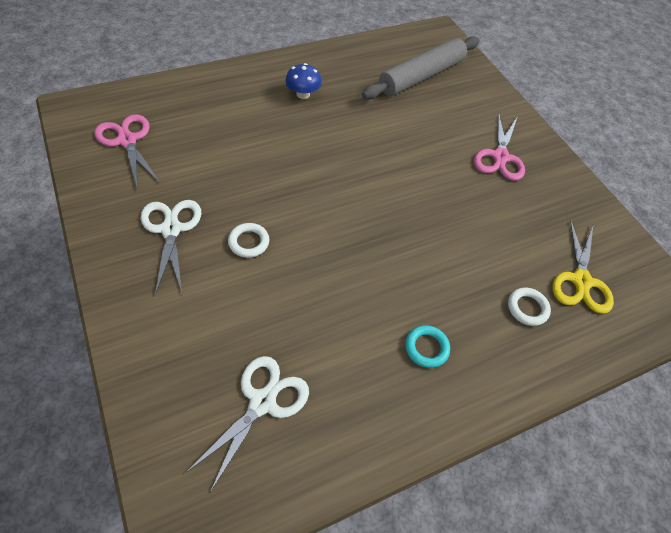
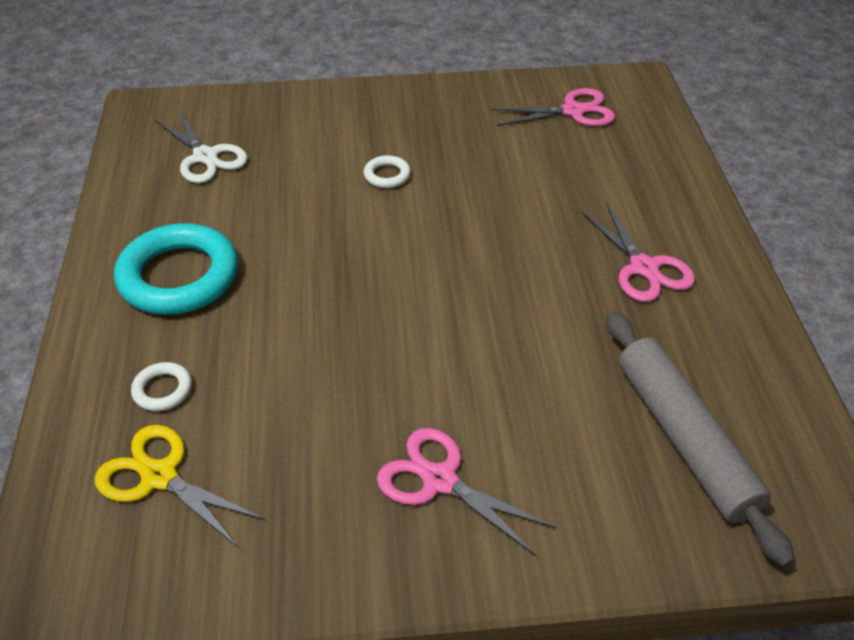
camera: 115 degrees right, 10 degrees down
(171, 229) = (428, 128): white scissors -> none
(303, 94) = (644, 268): blue mushroom -> pink scissors
(426, 348) = (179, 276): turquoise ring -> turquoise ring, size x2.28

